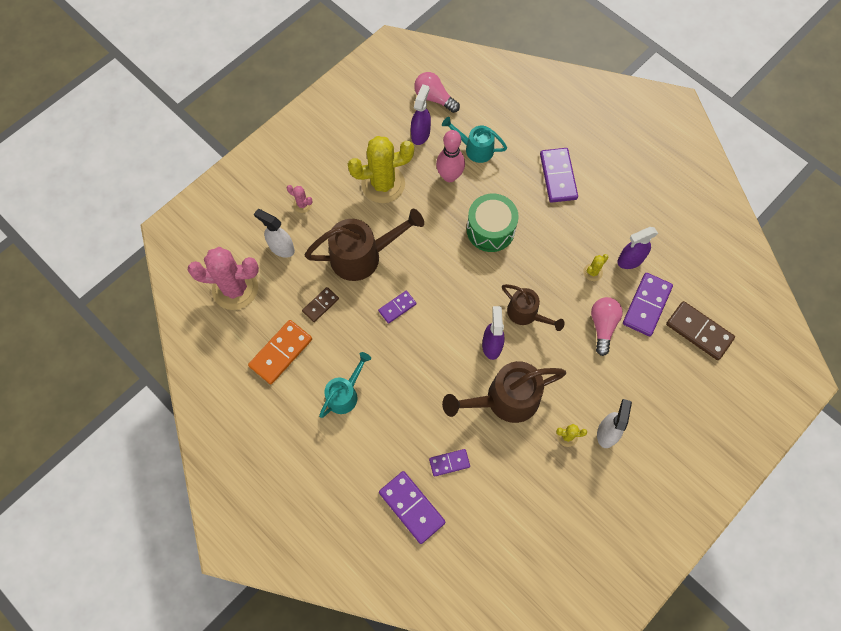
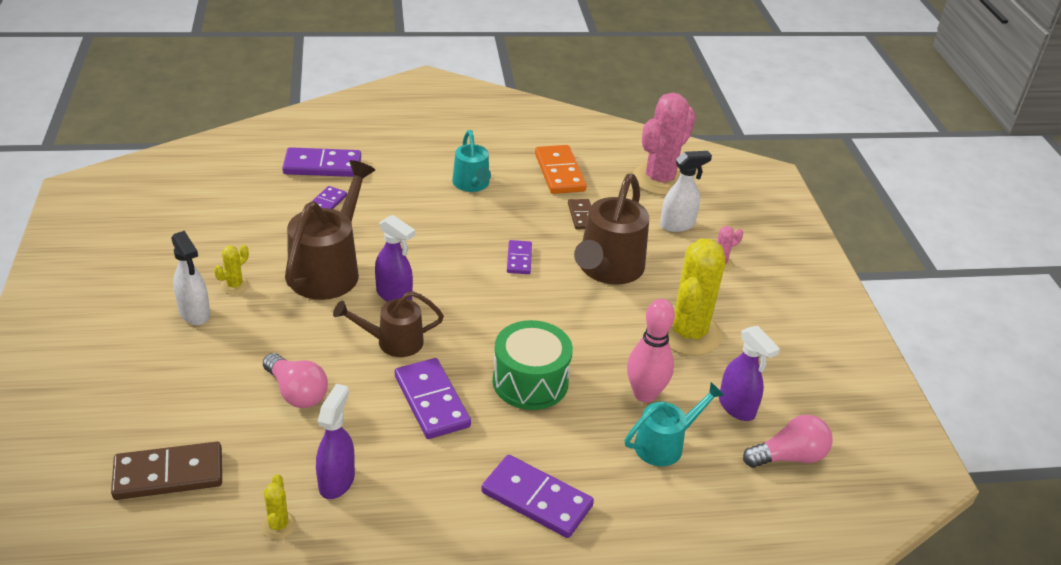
camera: 125 degrees right, 30 degrees down
(592, 272) = (368, 433): yellow cactus -> yellow cactus (278, 525)
(647, 305) = (264, 451): purple domino -> purple domino (431, 401)

